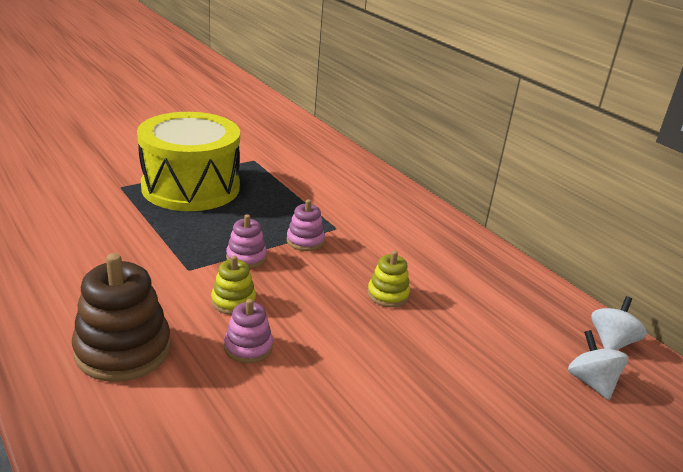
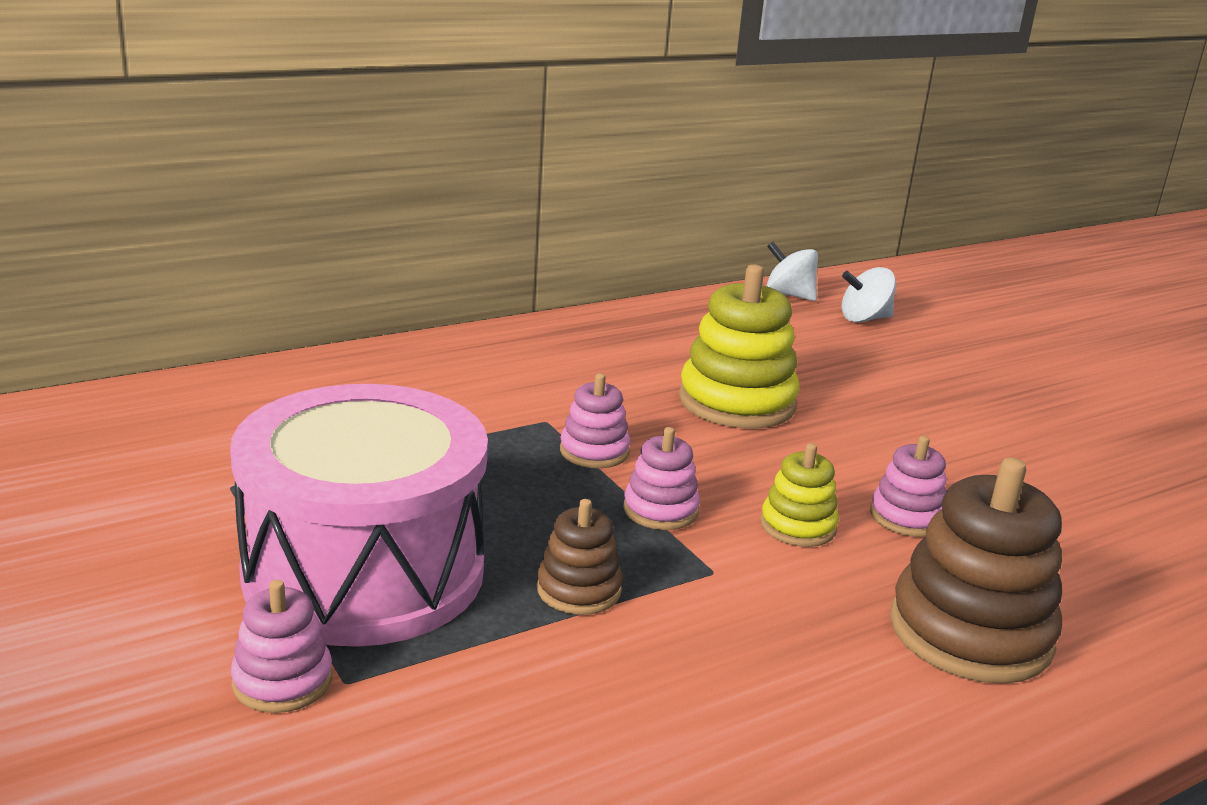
camera: 85 degrees left, 5 degrees down
(123, 176) = (282, 681): none -> pink stacking toy
(174, 232) = (579, 590): none -> brown stacking toy
(191, 187) = (364, 571): yellow drum -> pink drum
(388, 294) = (737, 402): yellow stacking toy -> yellow stacking toy, size x1.86

